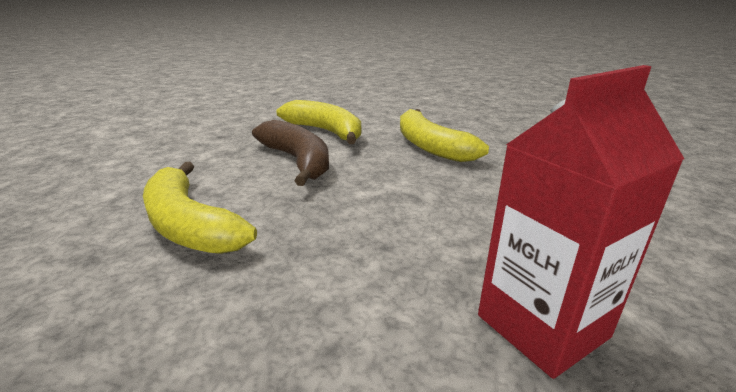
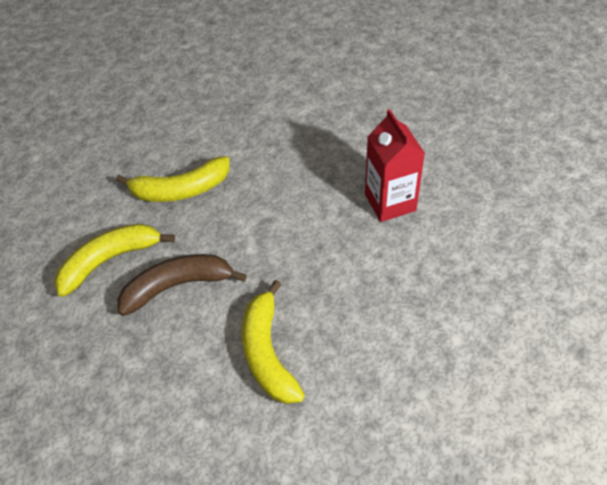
camera: 75 degrees left, 25 degrees up
(189, 224) = (267, 352): yellow banana -> yellow banana turned 105 degrees clockwise

